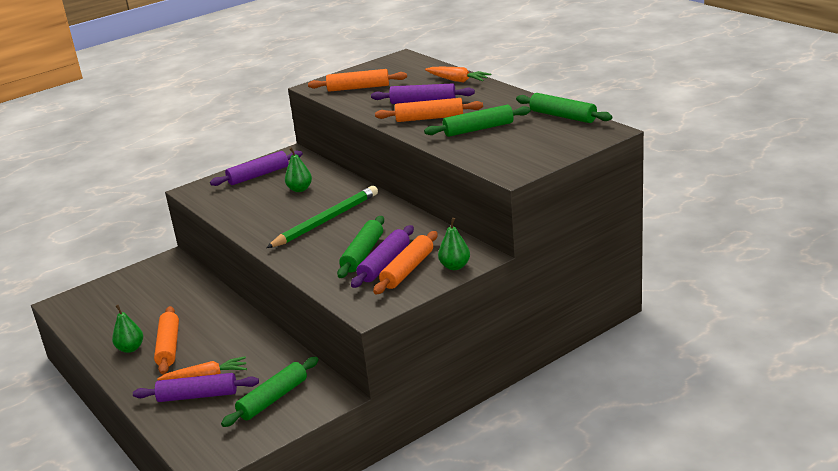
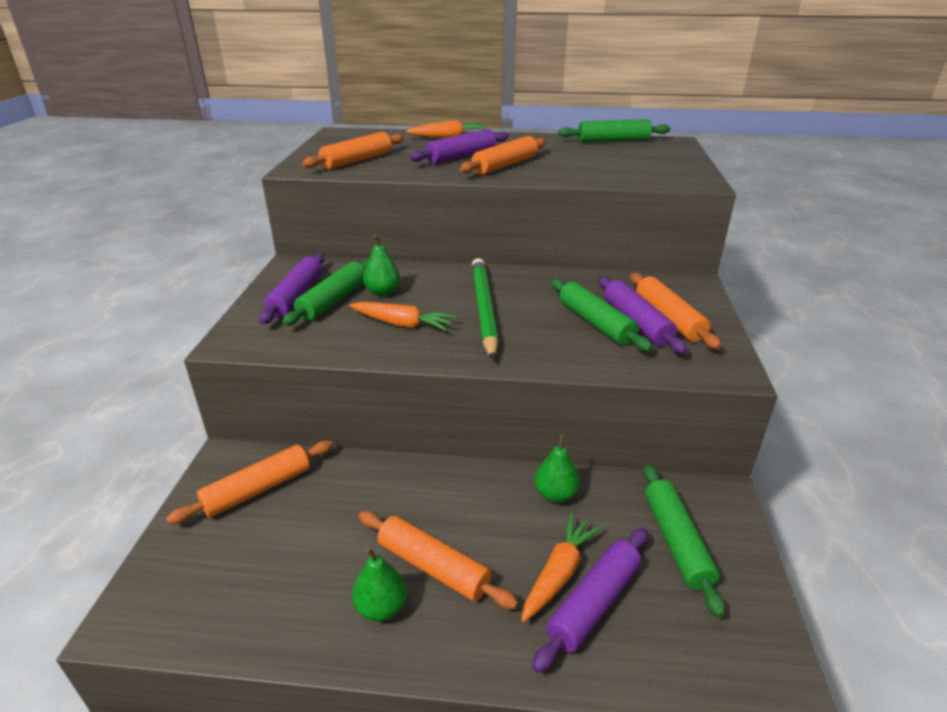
camera: 50 degrees left, 5 degrees up
(160, 279) = (258, 490): none -> orange rolling pin
(273, 212) = (402, 324): none -> orange carrot
(455, 266) = (696, 298): green pear -> green pear (555, 494)
(478, 129) = (574, 162): green rolling pin -> green rolling pin (333, 300)

